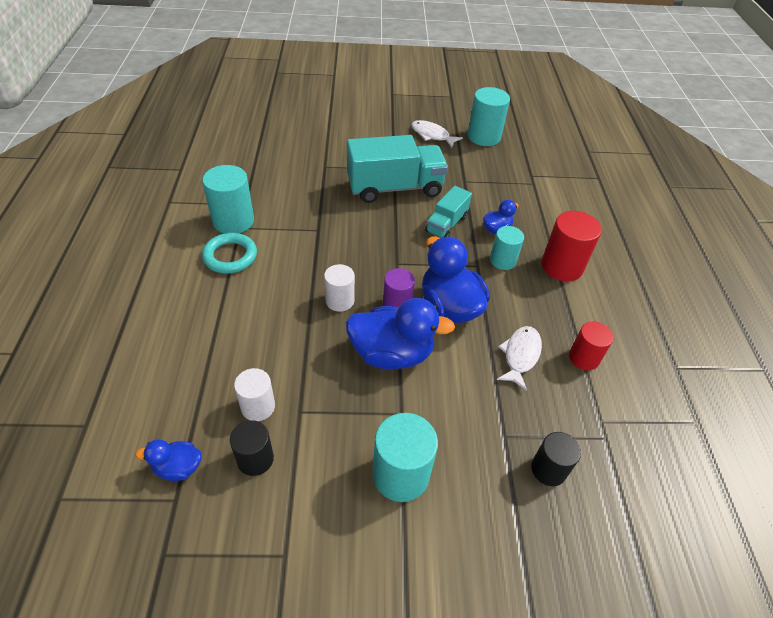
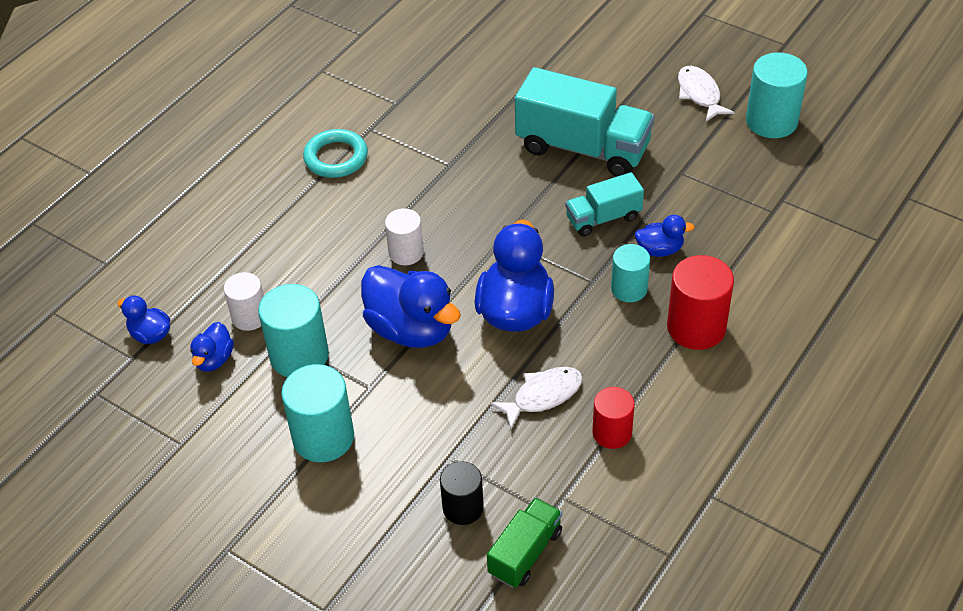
camera: 40 degrees right, 0 degrees up
(233, 221) = (369, 118): turquoise cylinder -> turquoise cylinder (299, 355)
(255, 459) = (214, 359): black cylinder -> blue duck
(397, 304) = (461, 283): purple cylinder -> none
(619, 478) = (525, 553): none -> green truck

